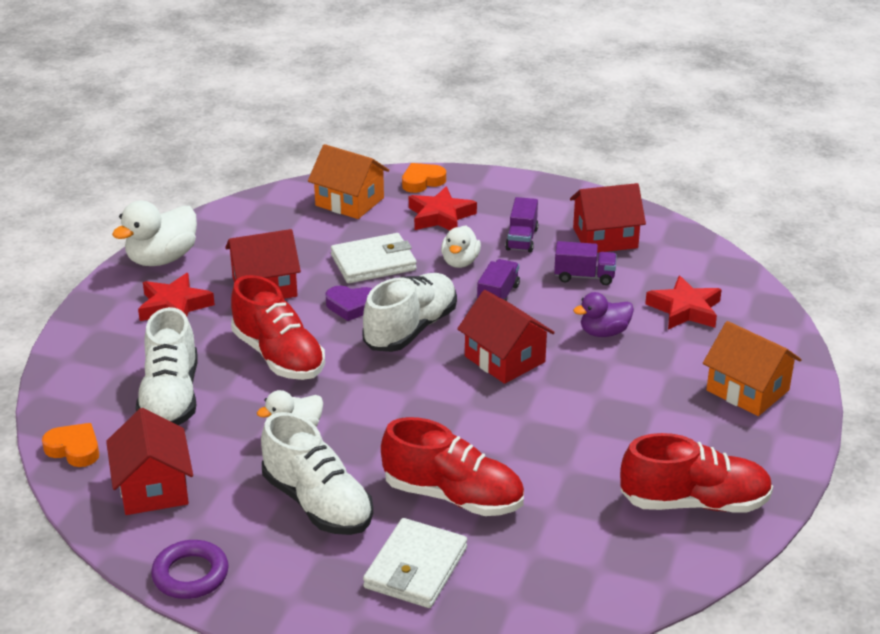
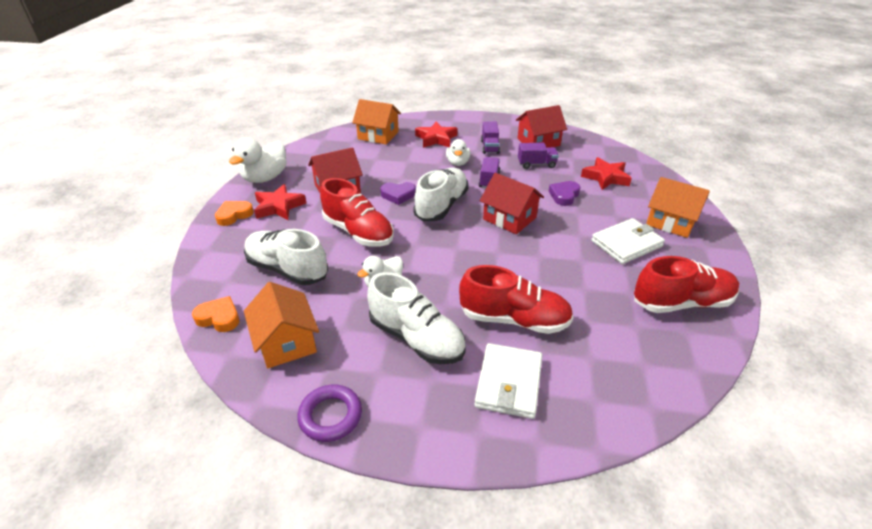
camera: 10 degrees left, 5 degrees up
(153, 488) = (286, 342): red house -> orange house
(170, 397) = (287, 269): white shoe -> white shoe turned 135 degrees clockwise
(373, 262) = (404, 168): white wallet -> white wallet (626, 244)
(422, 181) = (418, 121): orange heart -> orange heart (234, 215)
(604, 332) = (564, 195): purple duck -> purple heart

